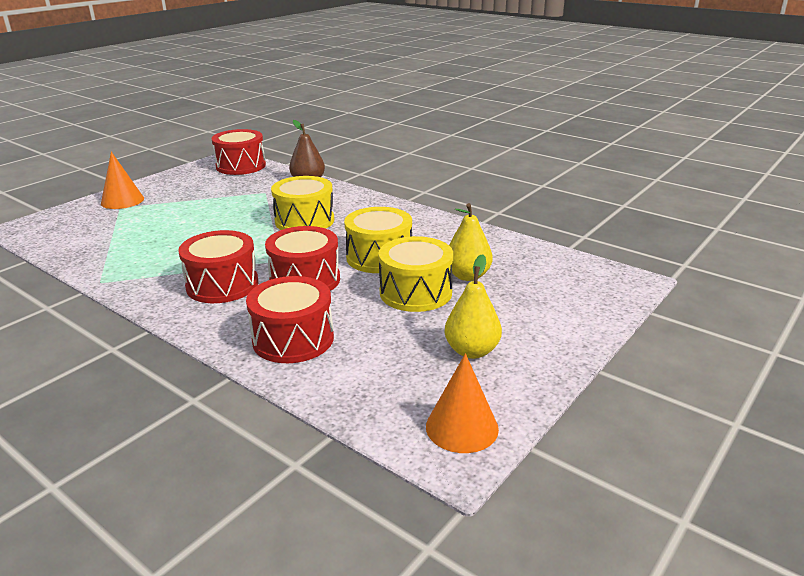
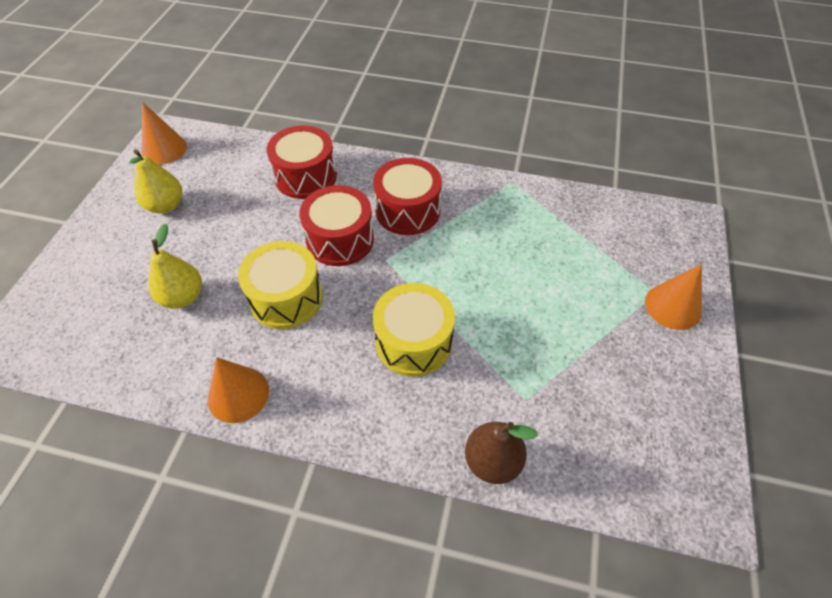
camera: 155 degrees right, 25 degrees up
(241, 166) = (650, 482): red drum -> none
(415, 292) = (229, 256): yellow drum -> none
(439, 225) = (238, 394): none -> orange cone

